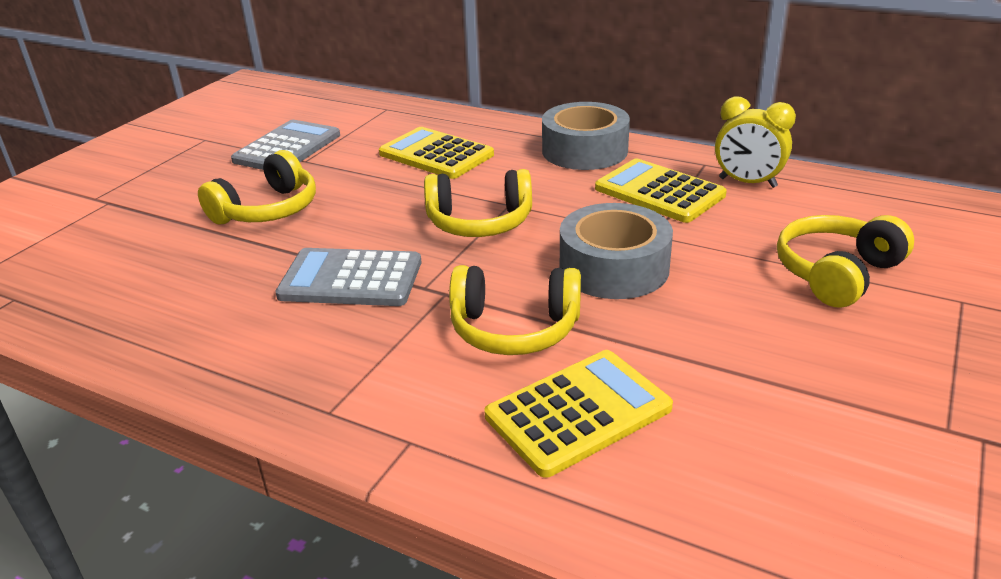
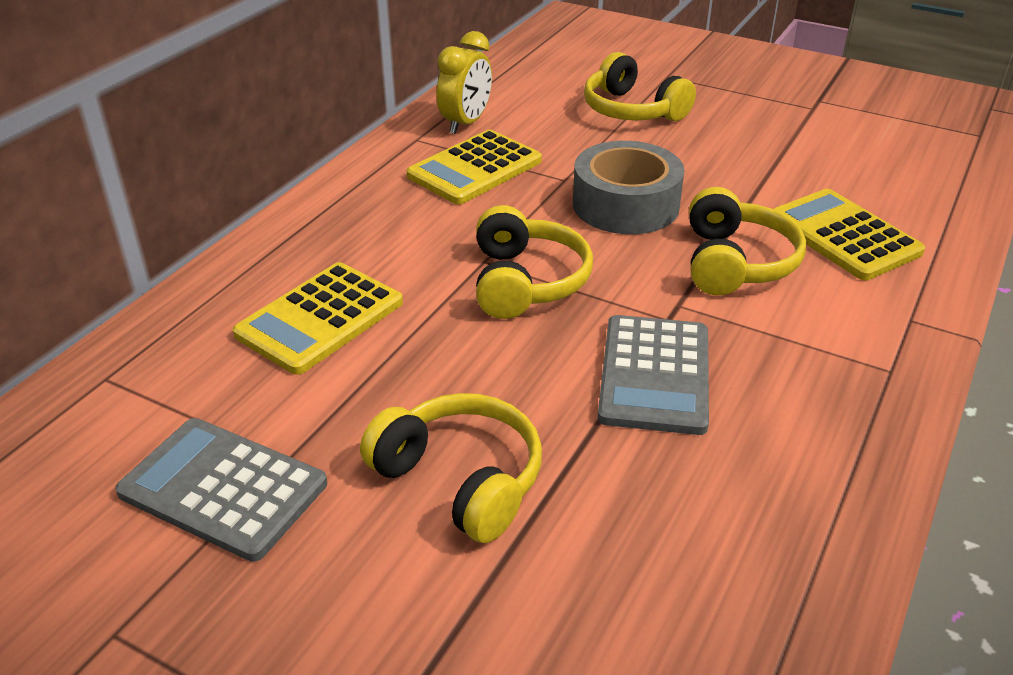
camera: 90 degrees left, 5 degrees up
(584, 151) = (355, 204): grey tape -> none

